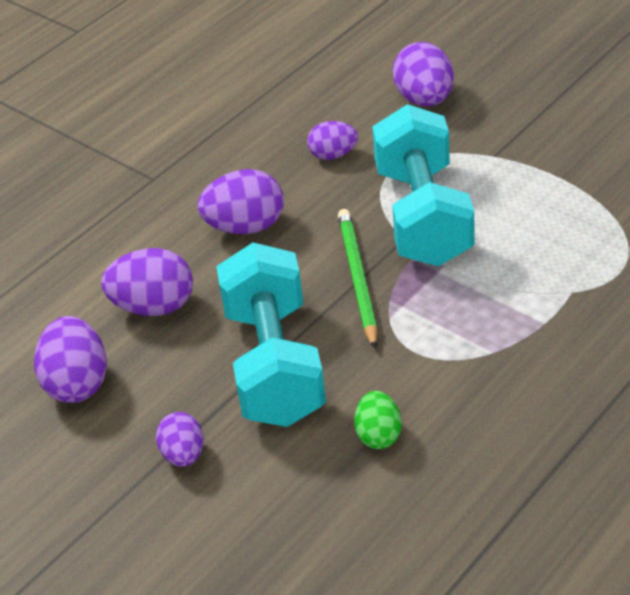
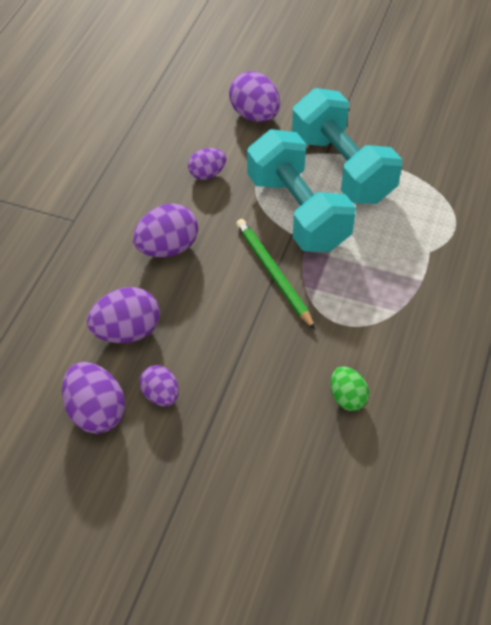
camera: 25 degrees left, 10 degrees up
(183, 454) = (209, 451): purple egg -> purple egg (161, 395)
(274, 364) = (244, 358): turquoise dumbbell -> turquoise dumbbell (342, 168)

